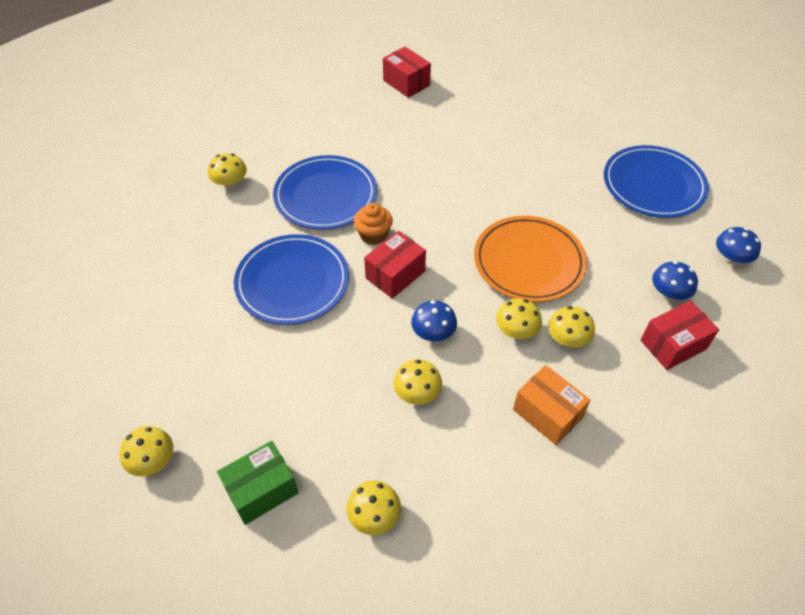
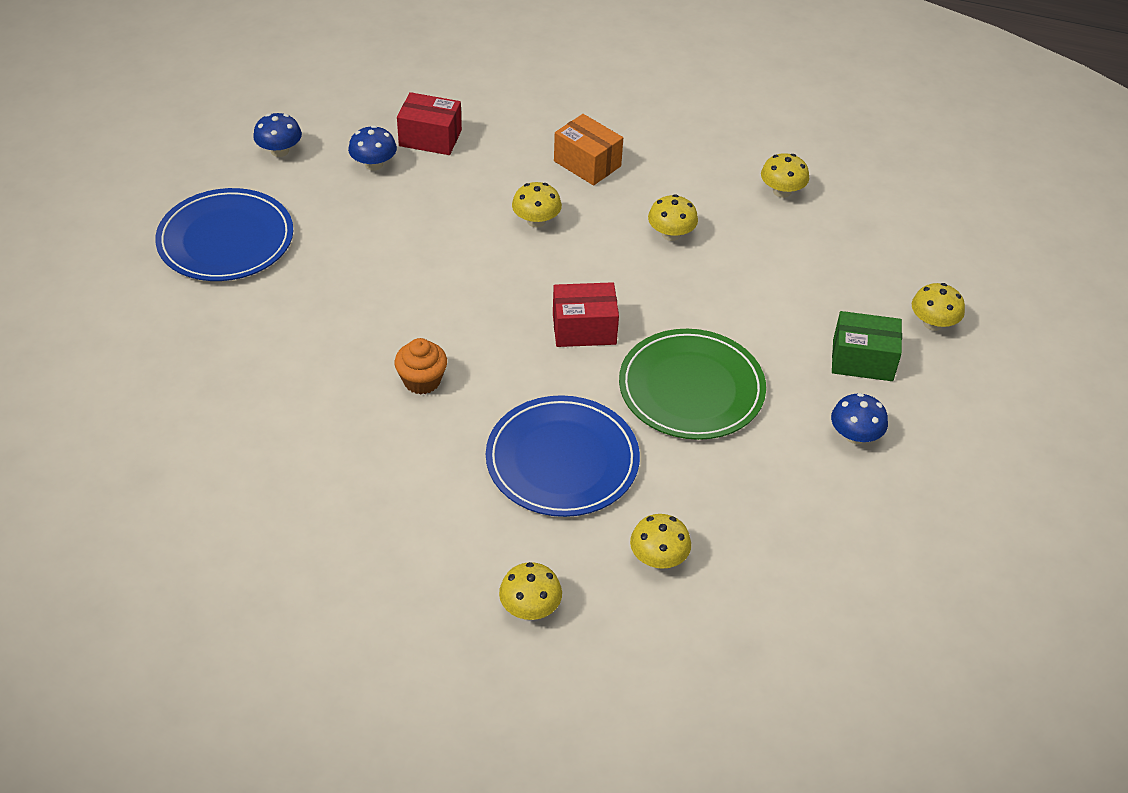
camera: 140 degrees left, 5 degrees down
(262, 490) = (855, 252): green box -> green box (862, 360)
(292, 282) = (691, 388): blue plate -> green plate
(373, 235) = (560, 380): orange cupcake -> orange cupcake (422, 381)
(406, 83) = (272, 556): red box -> none
(433, 333) = (607, 263): blue mushroom -> blue mushroom (855, 435)
(529, 261) = (448, 259): orange plate -> none
(547, 414) = (587, 163): orange box -> orange box turned 45 degrees counterclockwise
(567, 339) = (503, 190): yellow mushroom -> yellow mushroom (530, 607)

